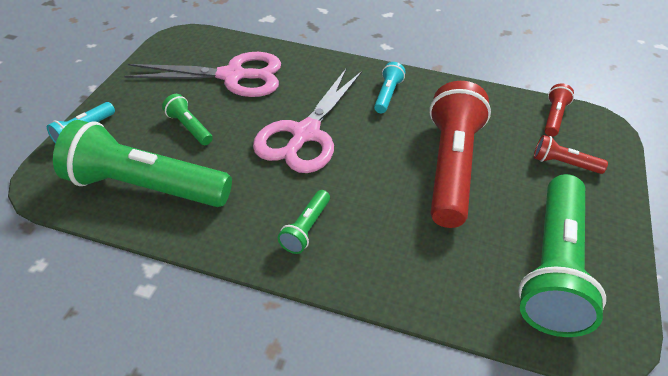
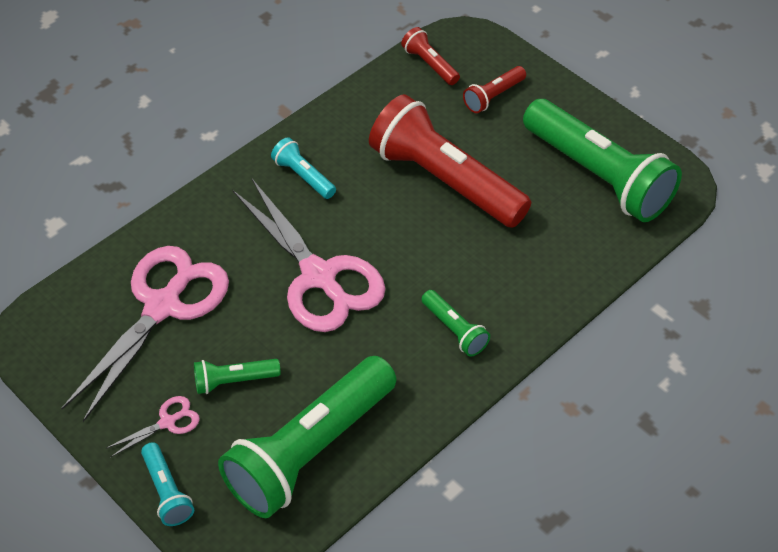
camera: 60 degrees left, 5 degrees up
(140, 111) = (167, 422): none -> pink scissors

